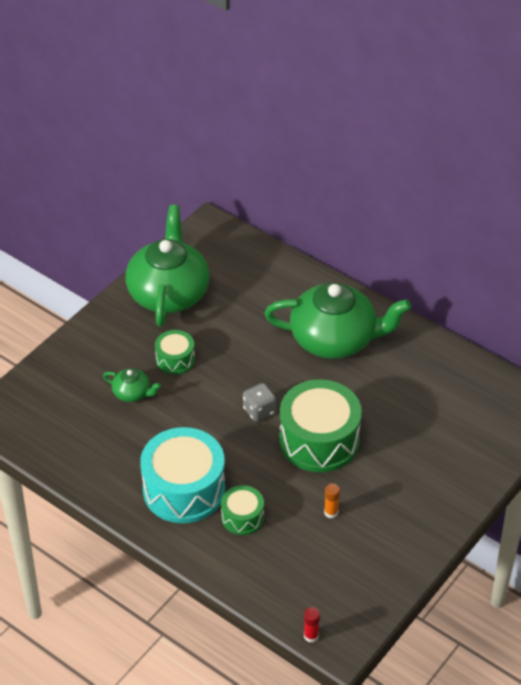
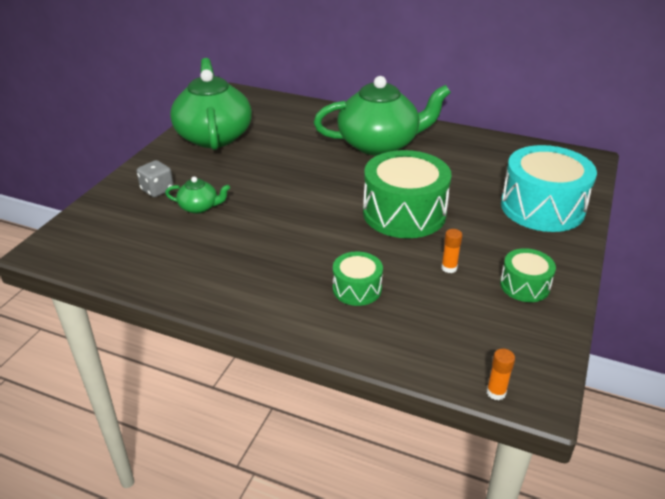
camera: 15 degrees left, 10 degrees down
(175, 359) = (235, 177): green drum -> green drum (524, 285)
(184, 489) = (281, 275): turquoise drum -> turquoise drum (542, 207)
(259, 411) = (334, 201): grey dice -> grey dice (157, 190)
(311, 636) = (496, 392): red glue stick -> orange glue stick

